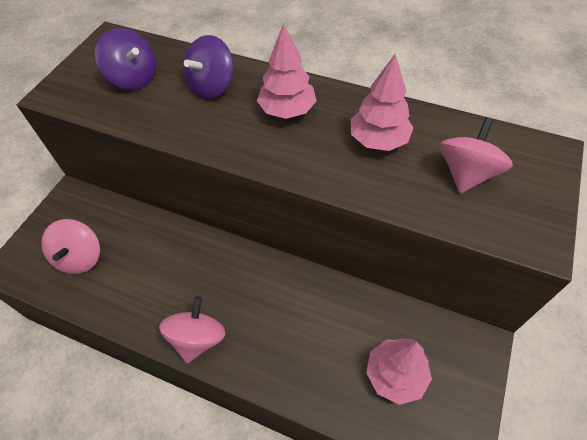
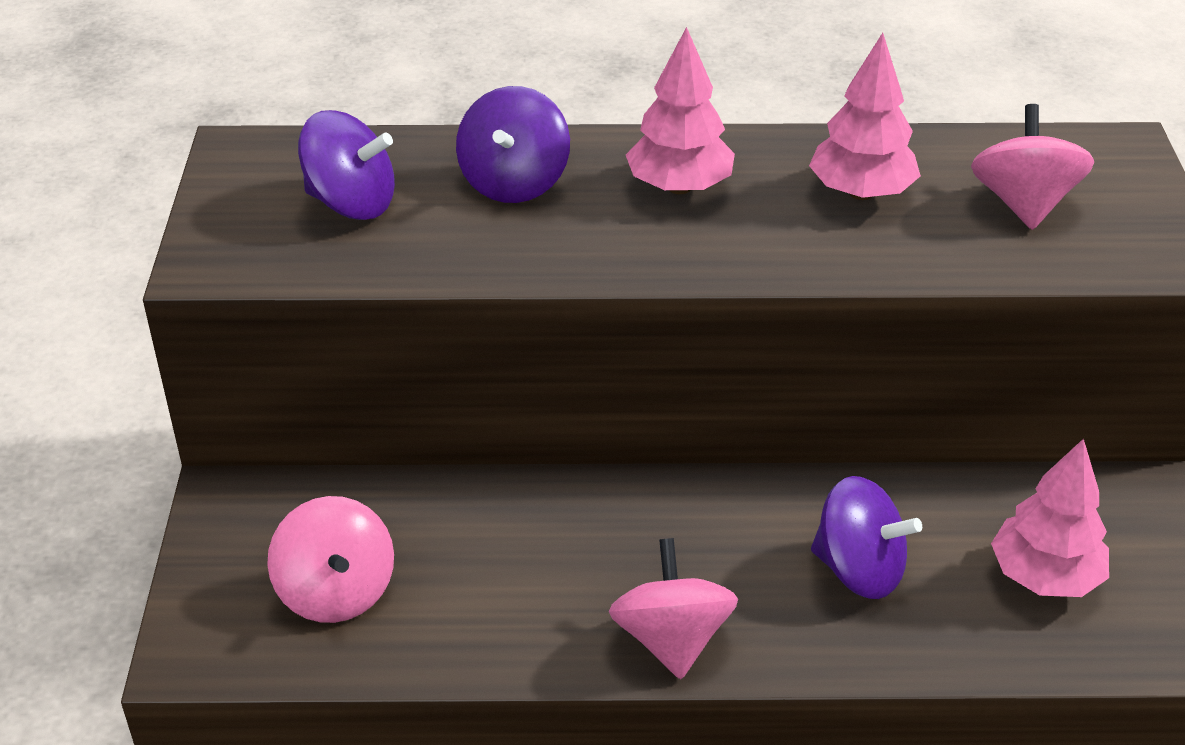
camera: 25 degrees left, 15 degrees down
(305, 334) = (859, 570): none -> purple spinning top

